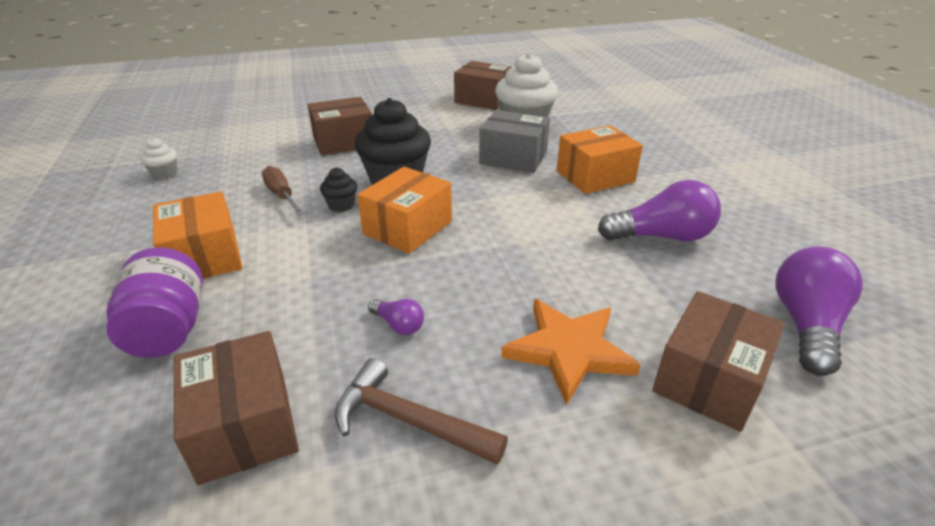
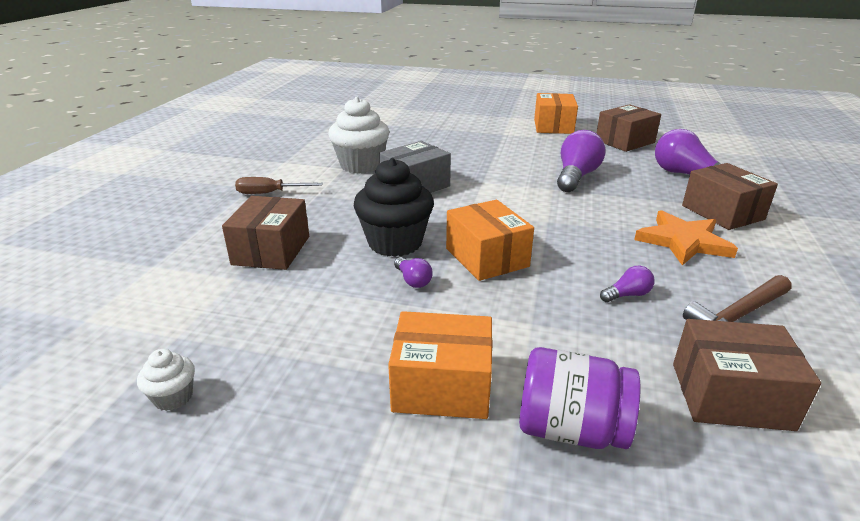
camera: 60 degrees left, 5 degrees down
(282, 195) = (352, 311): brown screwdriver -> brown screwdriver (269, 193)
(341, 205) = (413, 280): black cupcake -> purple light bulb
(483, 100) = (284, 165): brown box -> brown box (625, 141)
(595, 176) = (479, 169): orange box -> orange box (553, 126)

